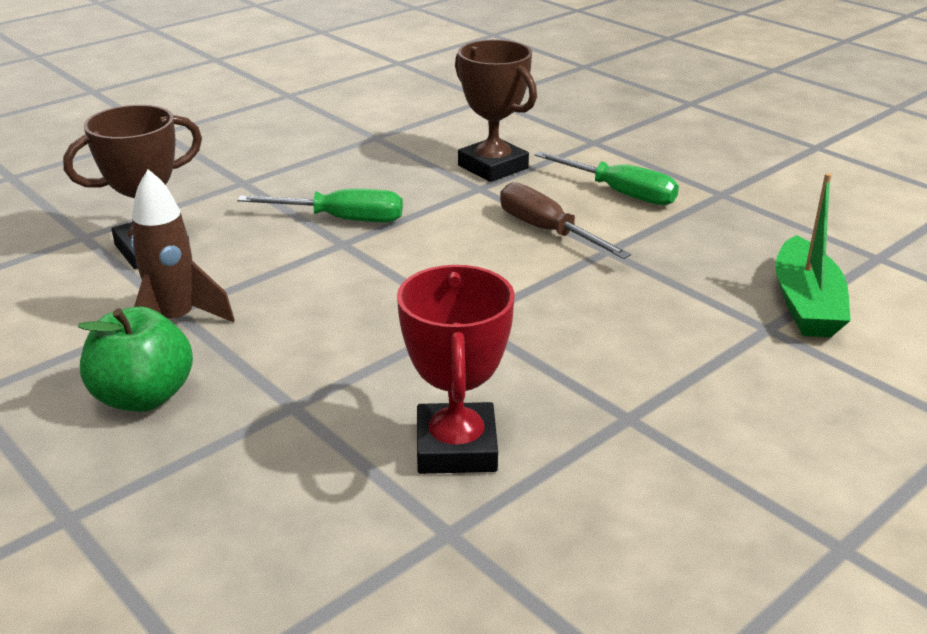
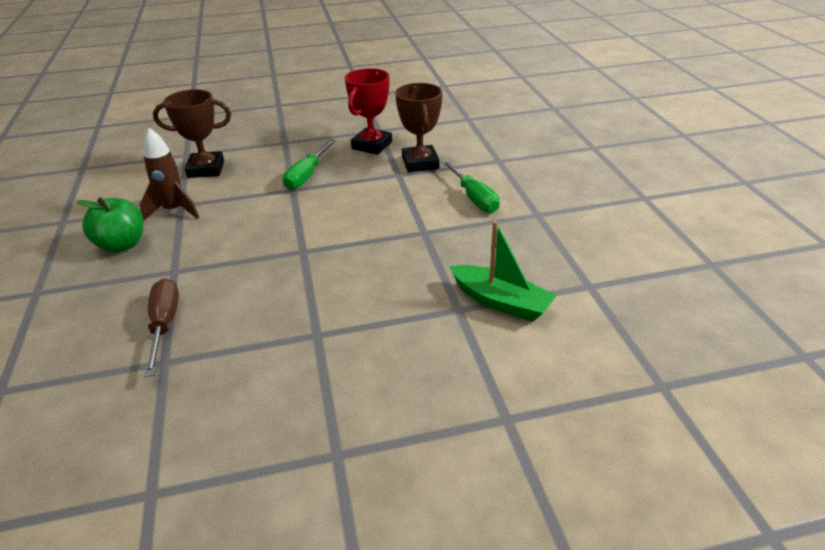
camera: 30 degrees right, 5 degrees up
(342, 219) = (307, 175): green screwdriver -> green screwdriver turned 75 degrees clockwise
(456, 447) = (217, 319): red trophy -> red trophy (372, 145)
(547, 231) = (403, 211): brown screwdriver -> brown screwdriver (164, 325)
(806, 304) = (501, 302): green boat -> green boat turned 90 degrees counterclockwise

